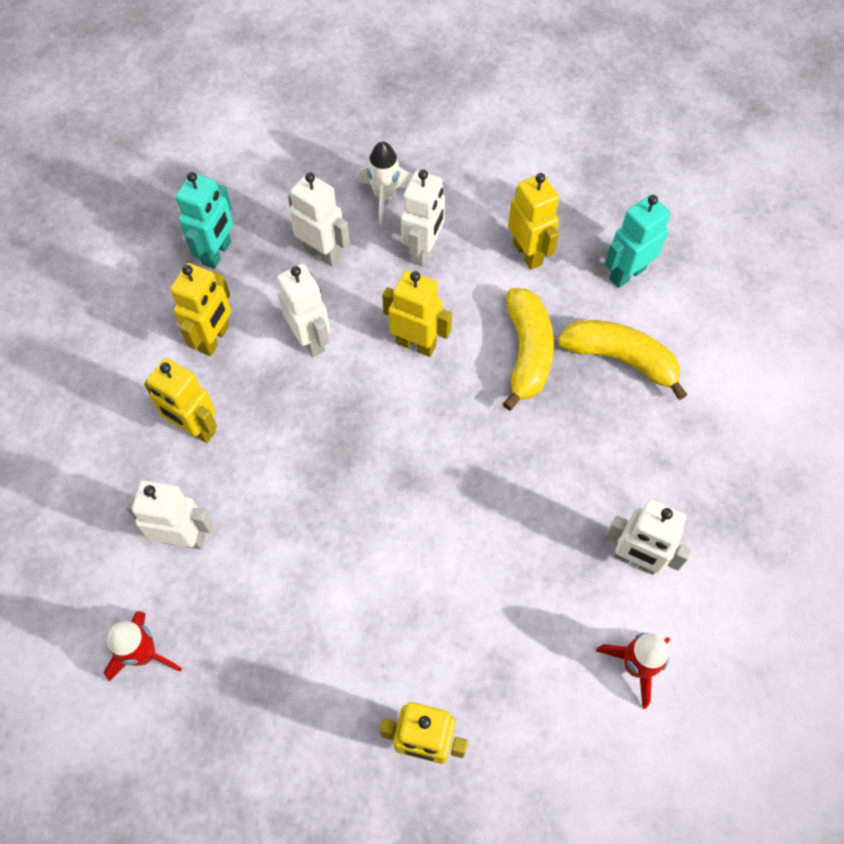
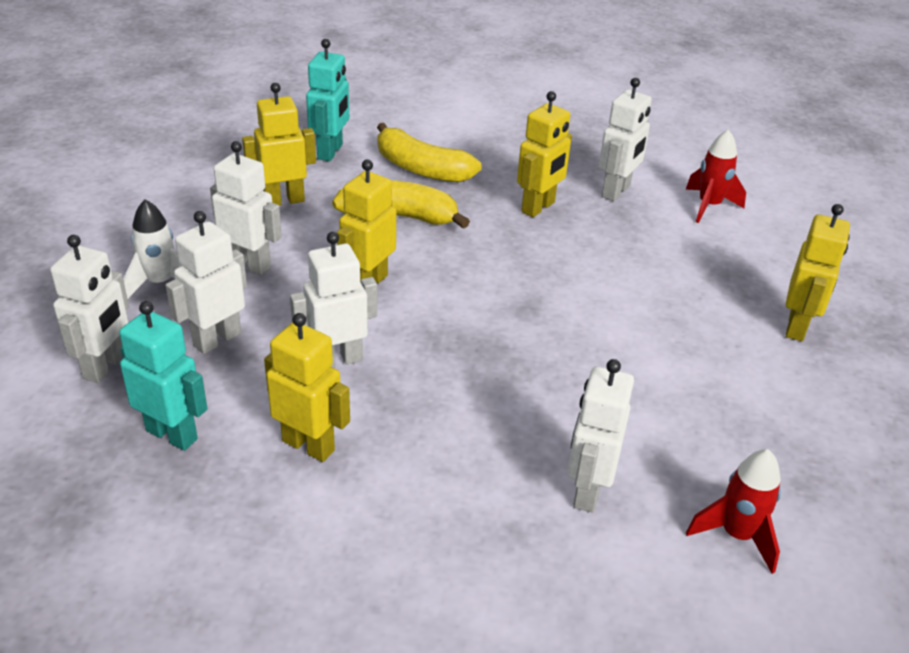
camera: 85 degrees left, 25 degrees down
(195, 428) = (437, 472): yellow robot -> yellow robot (538, 207)
(281, 193) = (105, 366): none -> white robot
(621, 359) = (421, 169): yellow banana -> yellow banana turned 90 degrees counterclockwise
(627, 273) = (330, 152): turquoise robot -> turquoise robot turned 135 degrees counterclockwise

